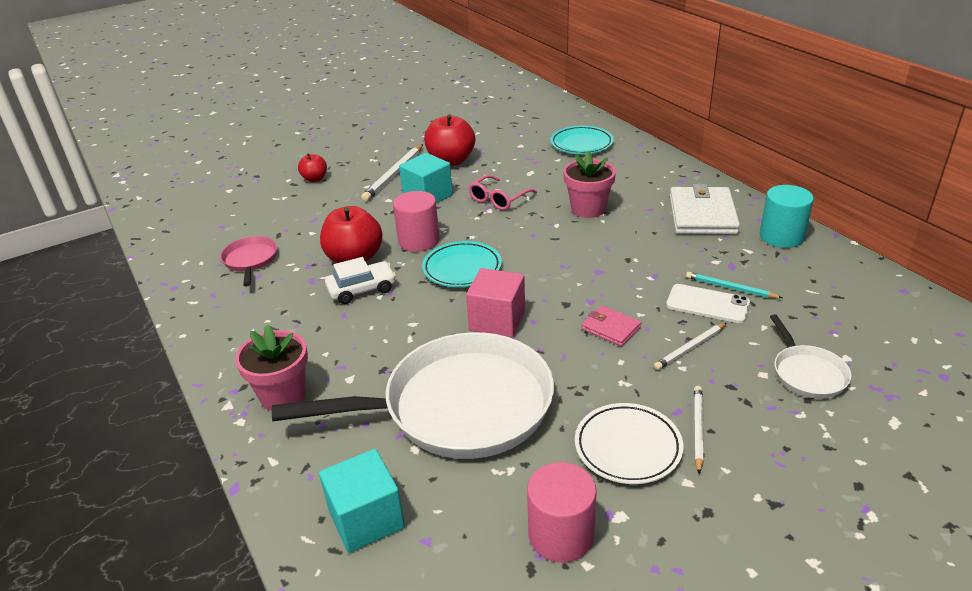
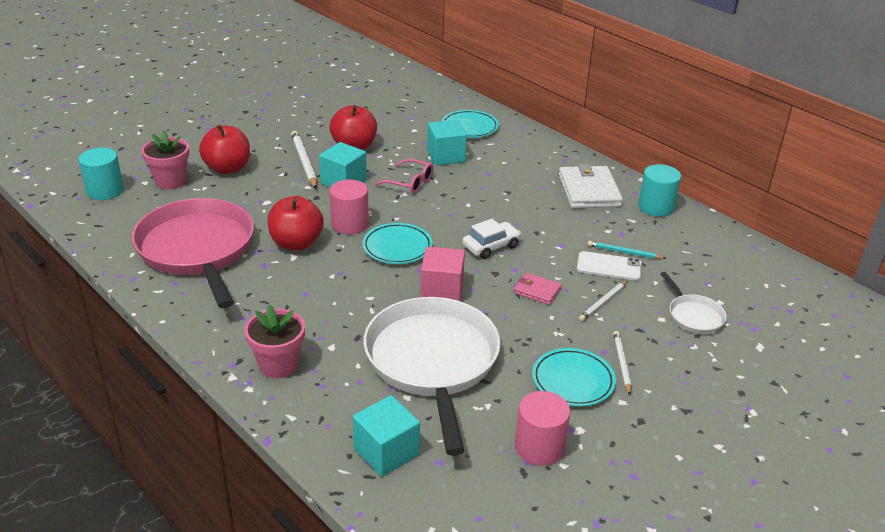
camera: 15 degrees left, 0 degrees up
(187, 197) = (105, 191): none -> turquoise cylinder
(250, 260) = (197, 249): pink pan -> pink pan, size x2.28
(315, 179) = (227, 168): red apple -> red apple, size x1.82
(362, 289) = (314, 271): white car -> white car (491, 246)
(394, 175) = (304, 162): white pencil -> white pencil turned 150 degrees clockwise
(459, 406) = (432, 361): white pan -> white pan turned 75 degrees counterclockwise
(498, 199) = (410, 183): pink glasses -> pink glasses turned 90 degrees counterclockwise
(546, 173) = (446, 156): none -> turquoise cube
(588, 209) = (491, 189): pink flower pot -> pink flower pot (170, 181)
(628, 447) = (573, 381): white plate -> turquoise plate

